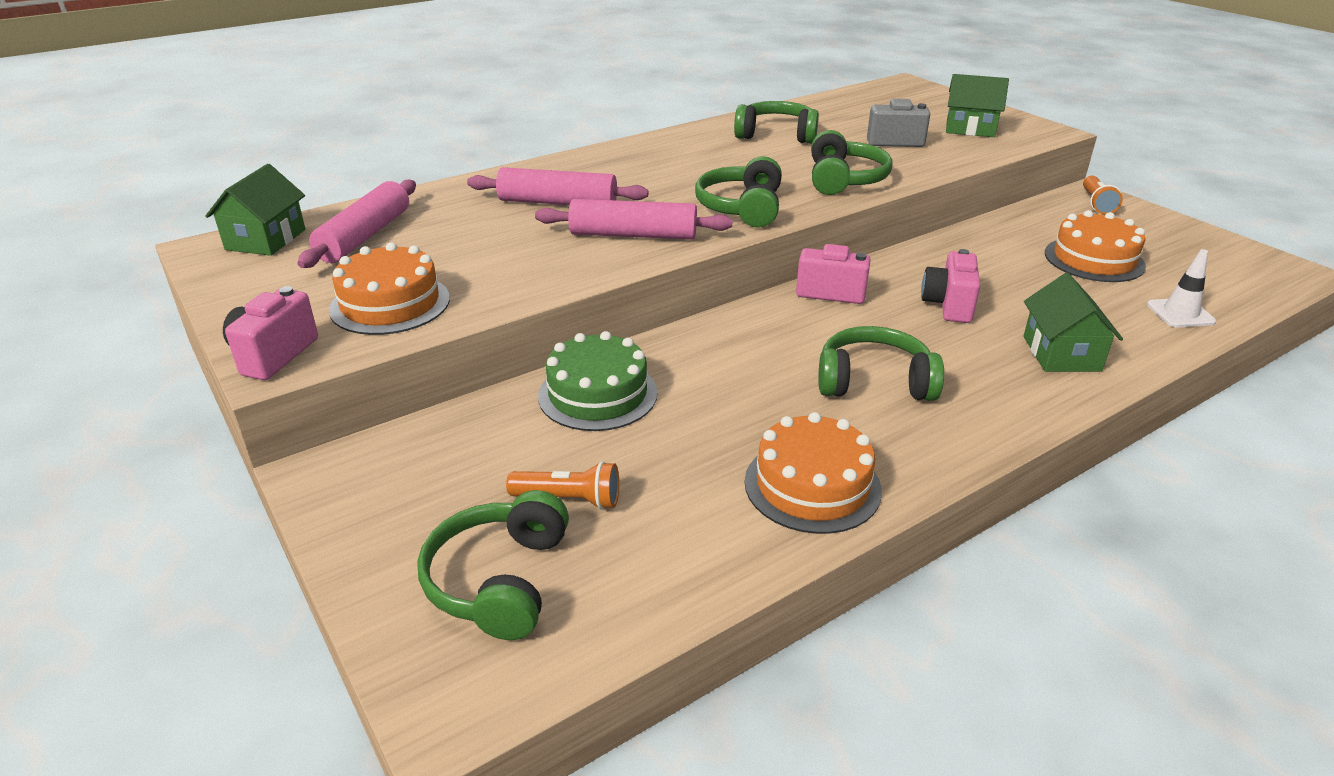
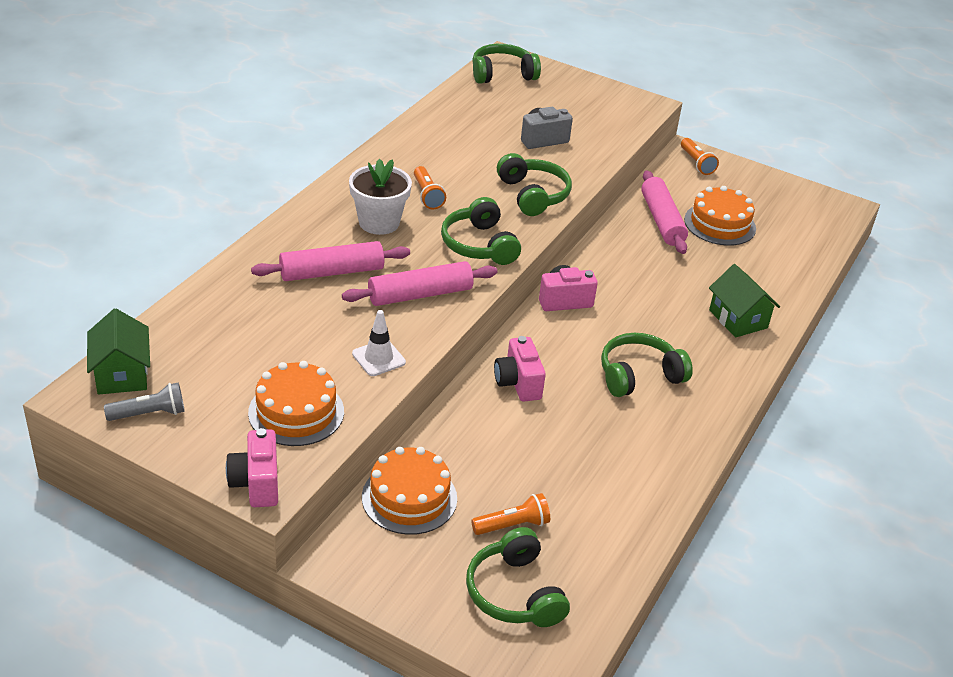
camera: 30 degrees left, 5 degrees up
(249, 274) = (149, 413): none -> grey flashlight
(365, 236) = (205, 349): pink rolling pin -> pink rolling pin (662, 220)
(598, 394) = (468, 439): green cake -> none
(648, 175) = (379, 222): none -> white flower pot
(721, 163) = (427, 195): none -> orange flashlight
(776, 135) = (446, 149): green headphones -> green headphones (502, 74)
(812, 485) = (649, 468): orange cake -> orange cake (409, 498)
(948, 305) = (649, 293): pink camera -> pink camera (518, 383)
(970, 128) = (589, 111): green house -> none
(1180, 313) = (792, 264): white traffic cone -> white traffic cone (378, 358)

